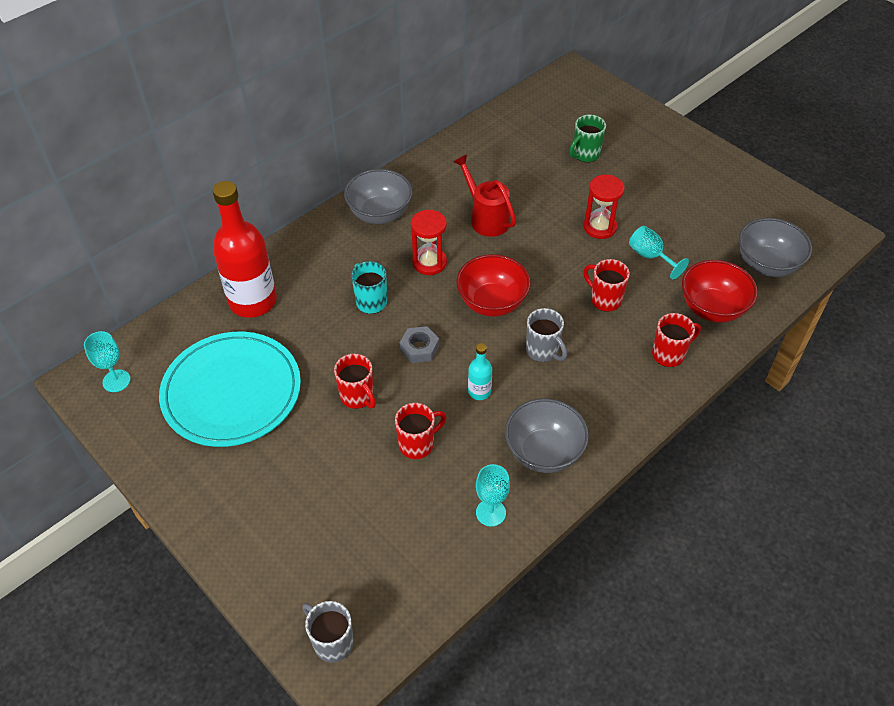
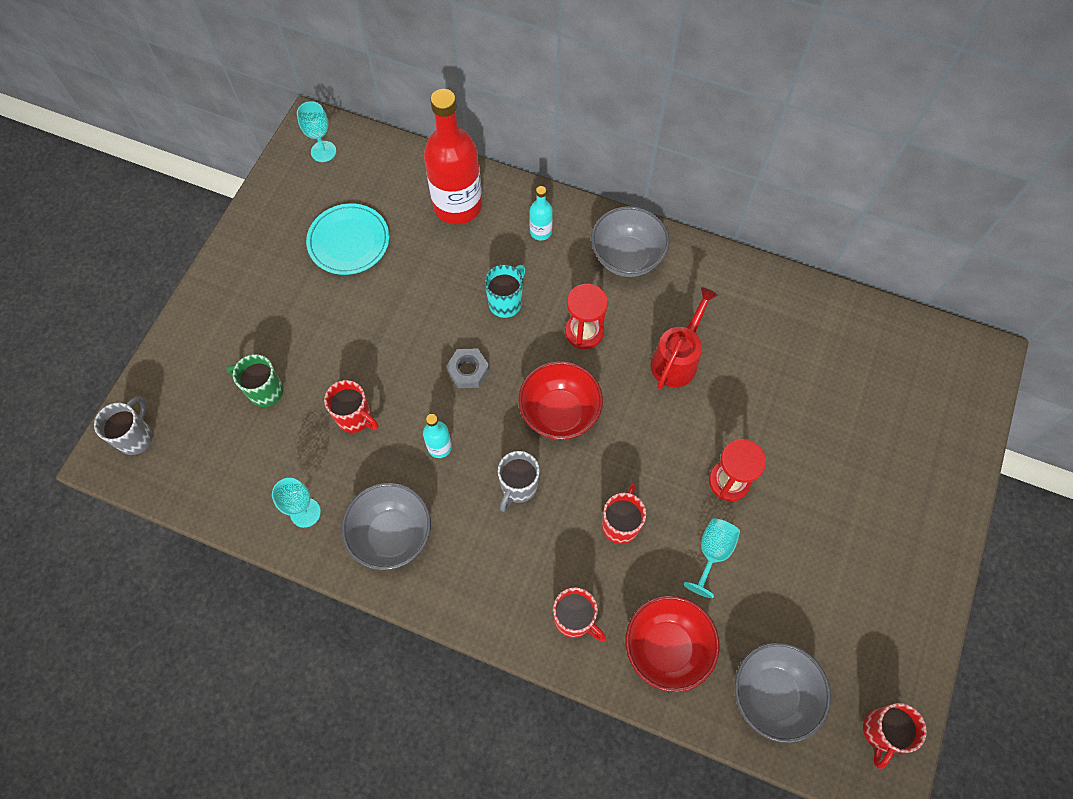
camera: 65 degrees right, 15 degrees up
(232, 392) = (349, 241): turquoise plate -> turquoise plate, size x0.61
(319, 256) = (540, 232): none -> turquoise bottle
(357, 397) = (387, 343): red mug -> red mug (881, 732)
(585, 154) = (841, 423): green mug -> green mug (265, 391)

